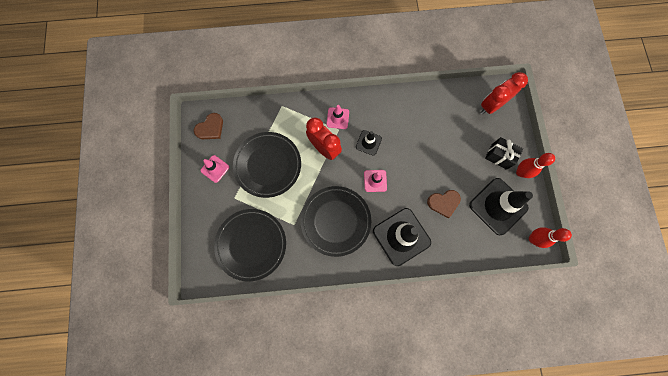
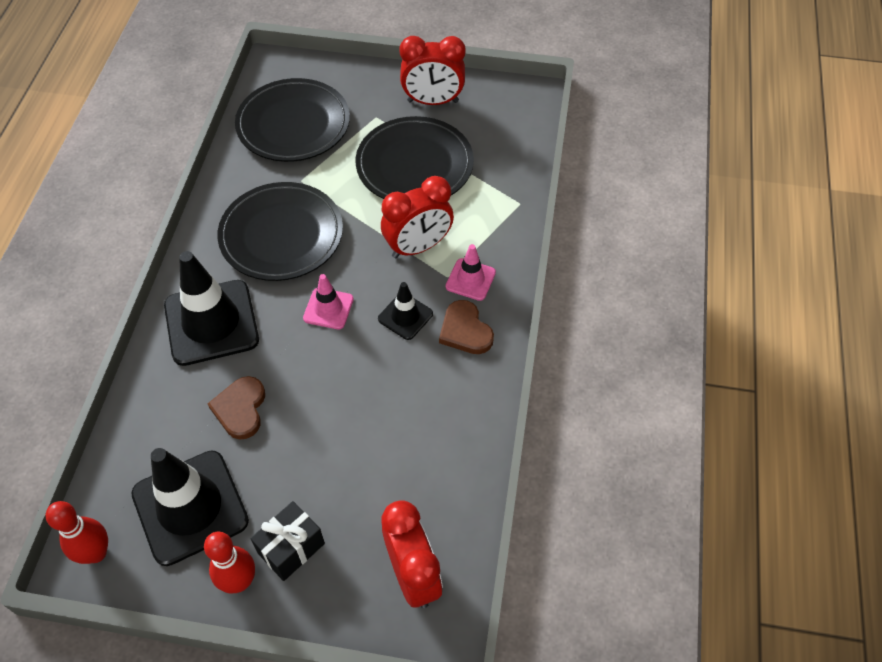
camera: 105 degrees right, 20 degrees down
(210, 128) = (505, 106): brown heart -> brown heart (465, 330)
(215, 169) = (433, 101): pink traffic cone -> red clock

